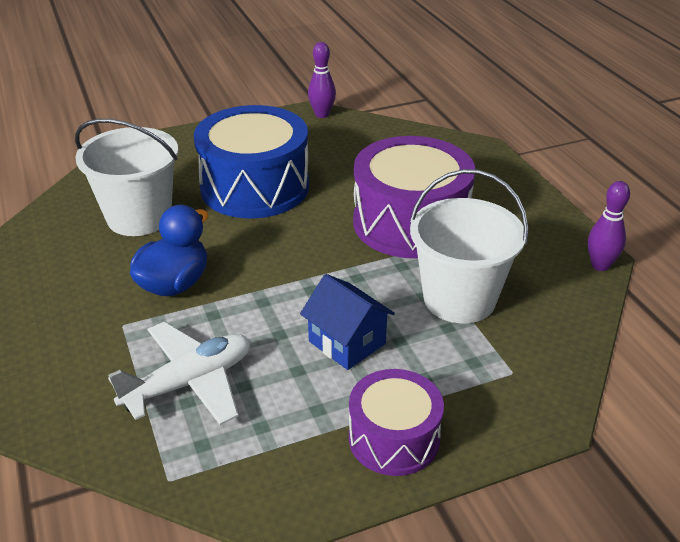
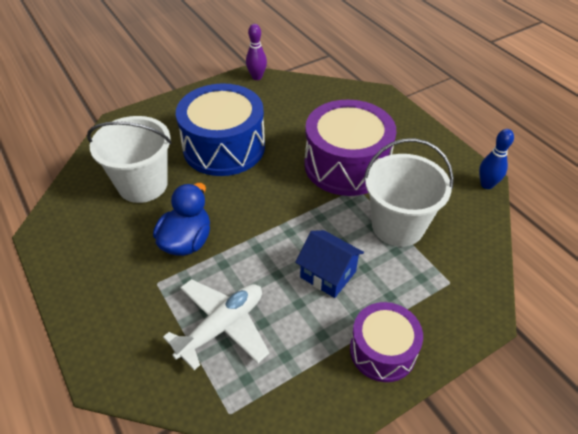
camera: 10 degrees left, 10 degrees up
(600, 265) = (486, 184): purple bowling pin -> blue bowling pin

